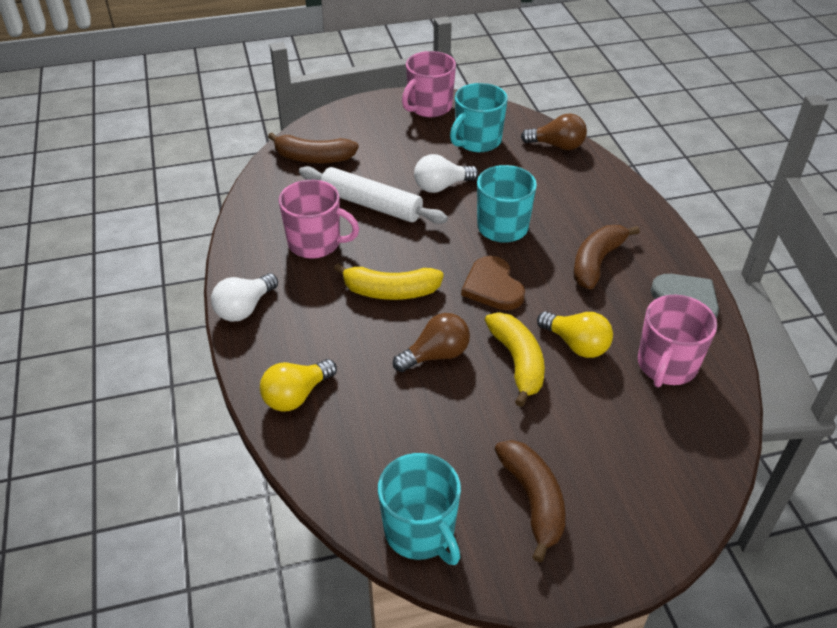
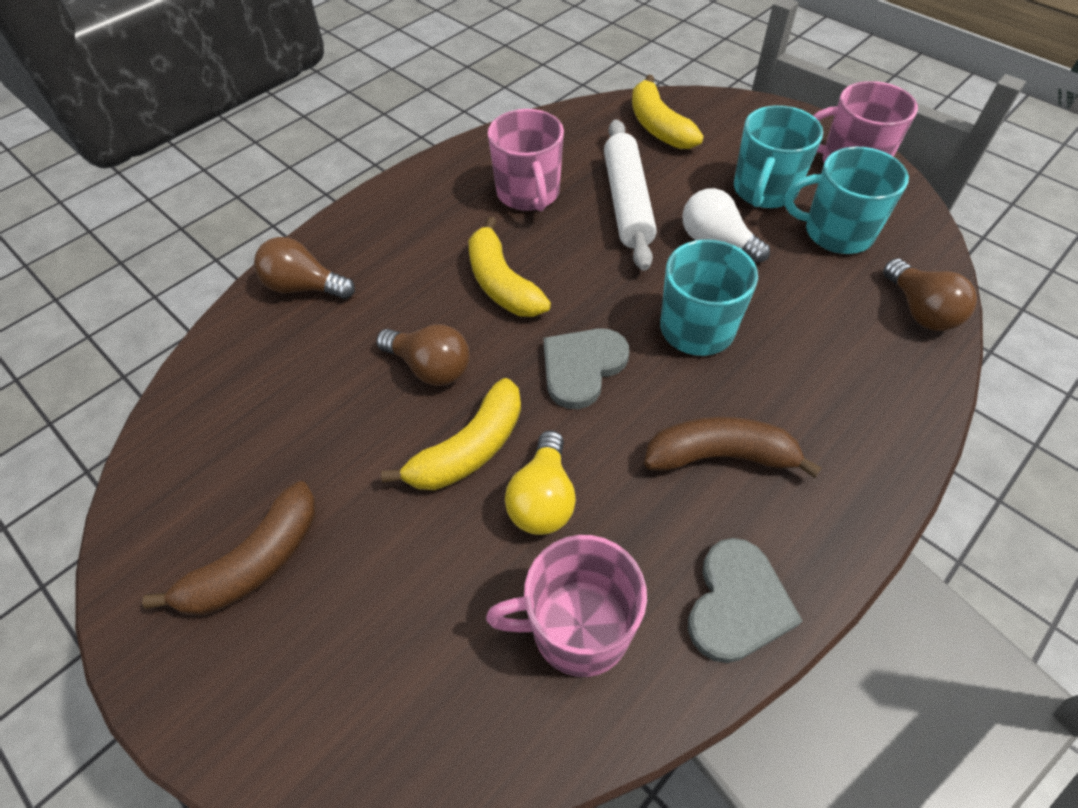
camera: 60 degrees right, 10 degrees up
(244, 308) = (397, 194): white light bulb -> none
(296, 395) = (304, 287): yellow light bulb -> brown light bulb
(313, 158) = (658, 126): brown banana -> yellow banana
(420, 531) = (169, 472): turquoise mug -> turquoise mug (764, 190)
(493, 286) = (582, 367): brown heart -> grey heart

